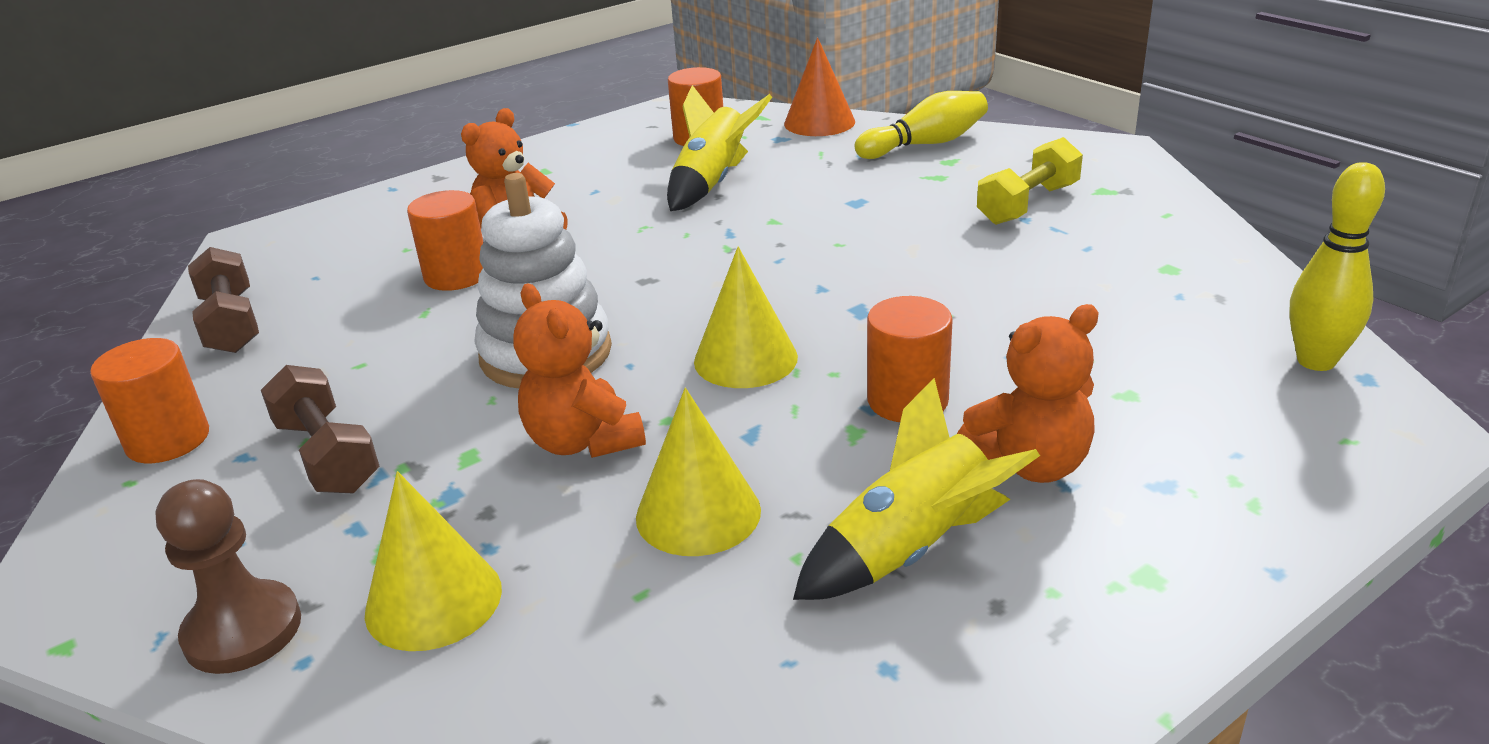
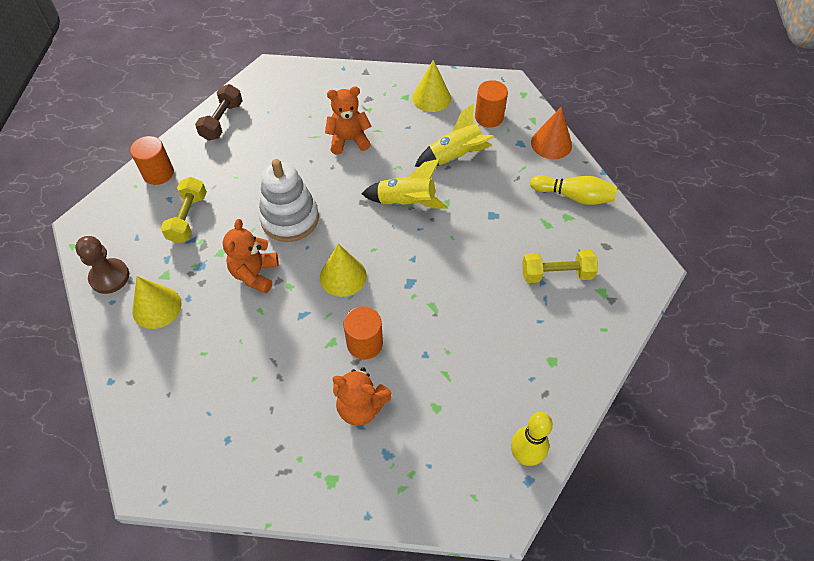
camera: 40 degrees right, 25 degrees up
(327, 455) = (188, 218): brown dumbbell -> yellow dumbbell
(456, 276) = (308, 148): orange cylinder -> none
(698, 513) = (250, 336): yellow cone -> yellow cone (431, 98)
(911, 550) = (284, 406): yellow rocket -> yellow rocket (406, 203)

